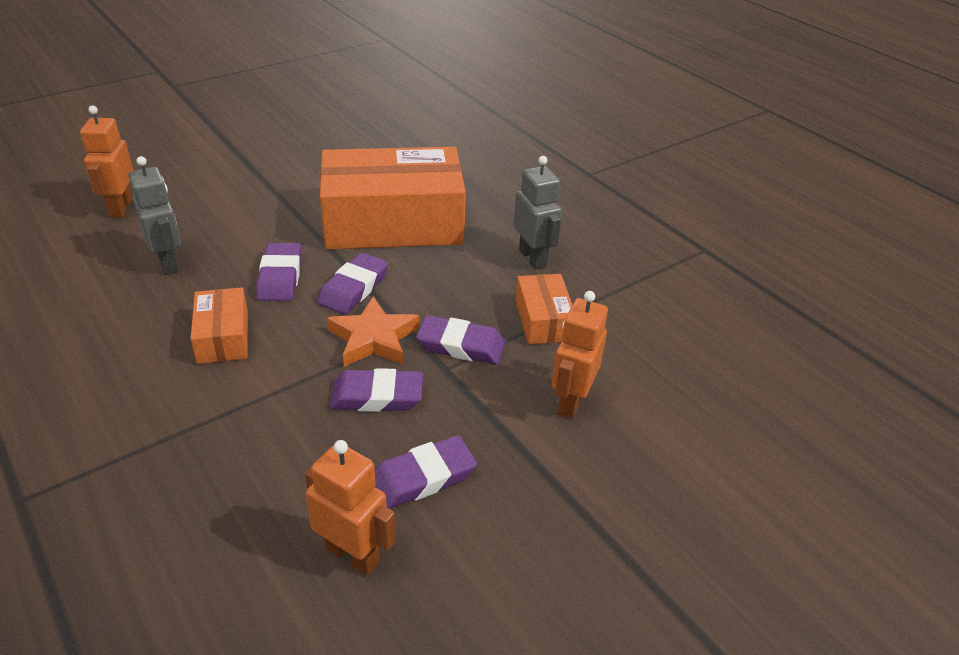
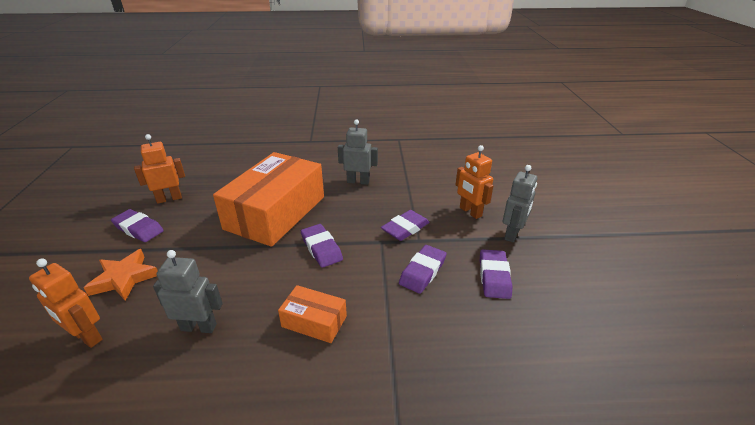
camera: 55 degrees left, 5 degrees down
(280, 277) = (278, 275): purple eraser -> purple eraser (138, 229)
(352, 554) = (536, 322): orange robot -> orange robot (169, 199)
(373, 338) = (373, 256): orange star -> orange star (124, 278)
(543, 320) = (408, 197): orange box -> none
(555, 471) = (512, 234): none -> grey robot

